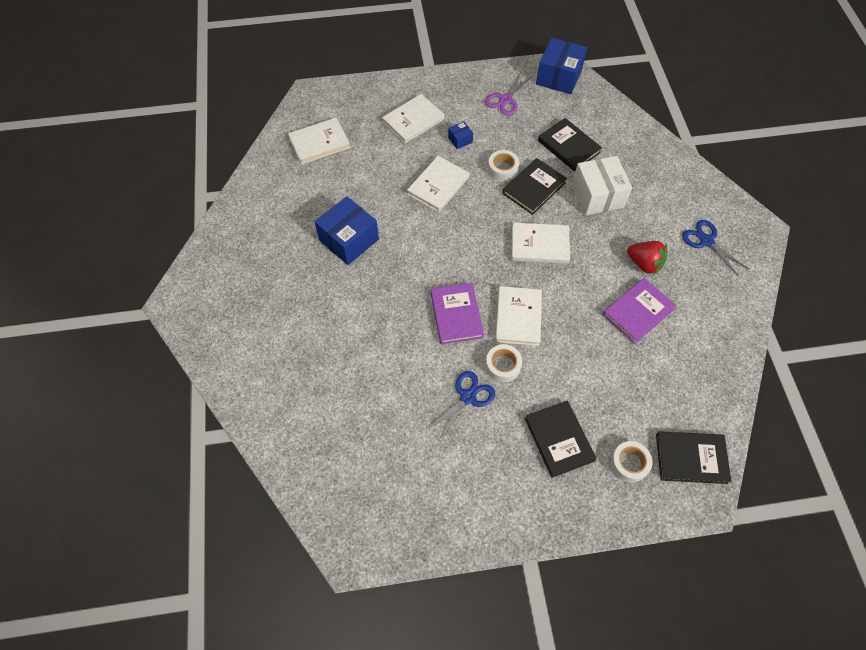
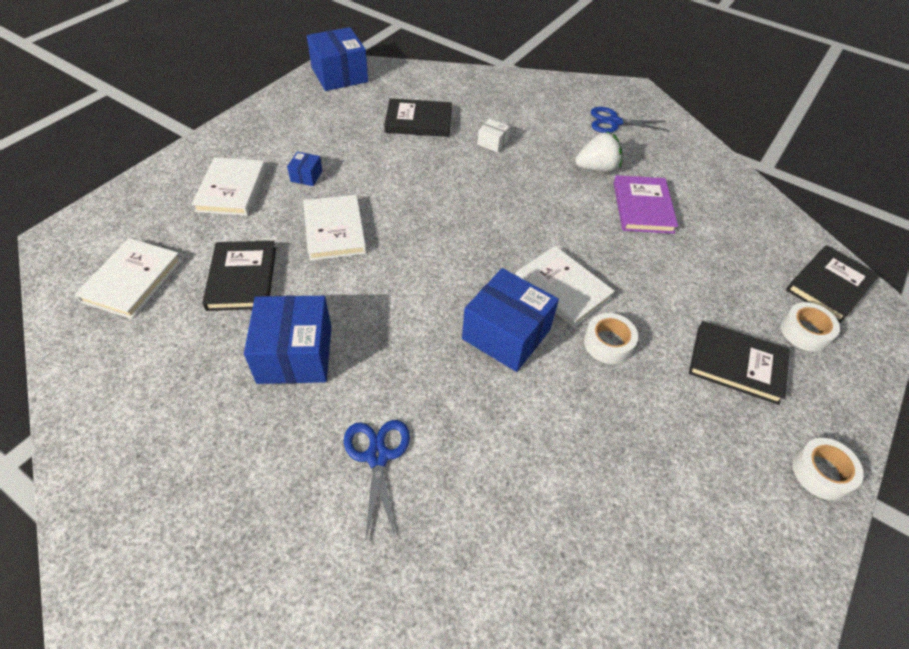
camera: 50 degrees left, 10 degrees down
(456, 315) = (506, 334): purple book -> blue box
(467, 397) = (619, 403): blue scissors -> blue scissors (377, 456)
(503, 169) = (382, 175): white tape -> white tape (821, 472)
(505, 99) = (311, 118): purple scissors -> none
(533, 188) = (431, 172): black book -> black book (242, 278)
(539, 245) = (498, 214): white book -> none
(597, 195) = (492, 142): white box -> white box, size x0.46
(644, 264) = (596, 168): red strawberry -> white strawberry

